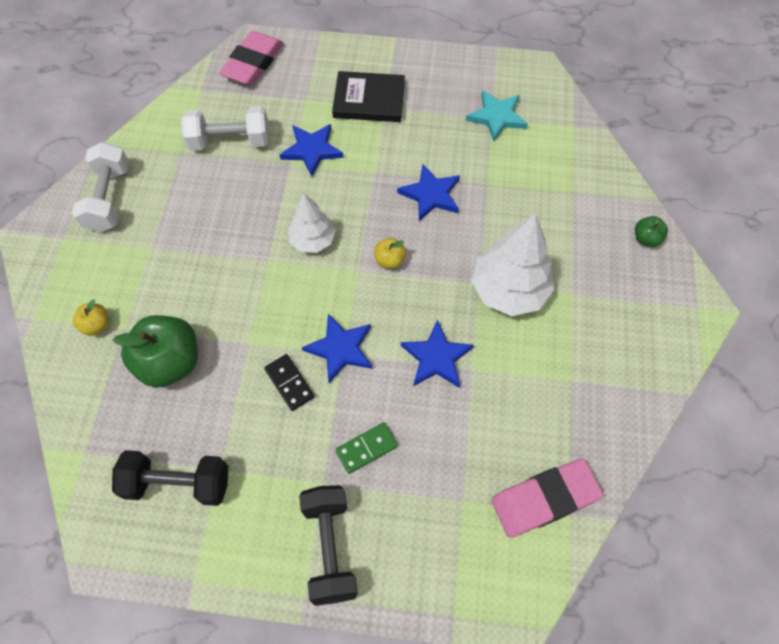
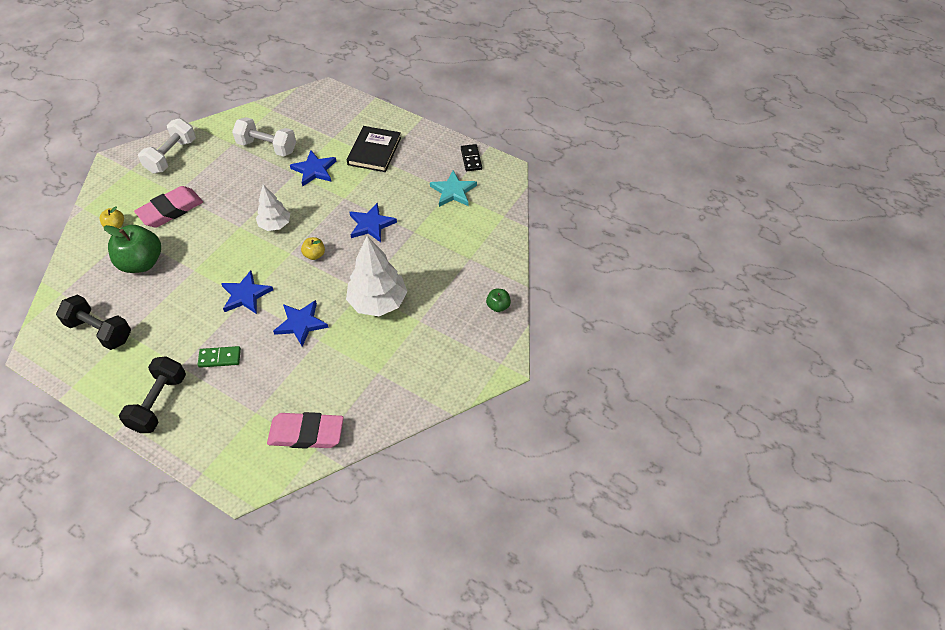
camera: 25 degrees right, 10 degrees down
(253, 63) = (316, 103): pink eraser -> pink eraser (171, 210)
(289, 383) = (201, 302): black domino -> black domino (471, 159)
(369, 100) = (374, 151): black book -> black book turned 75 degrees clockwise

